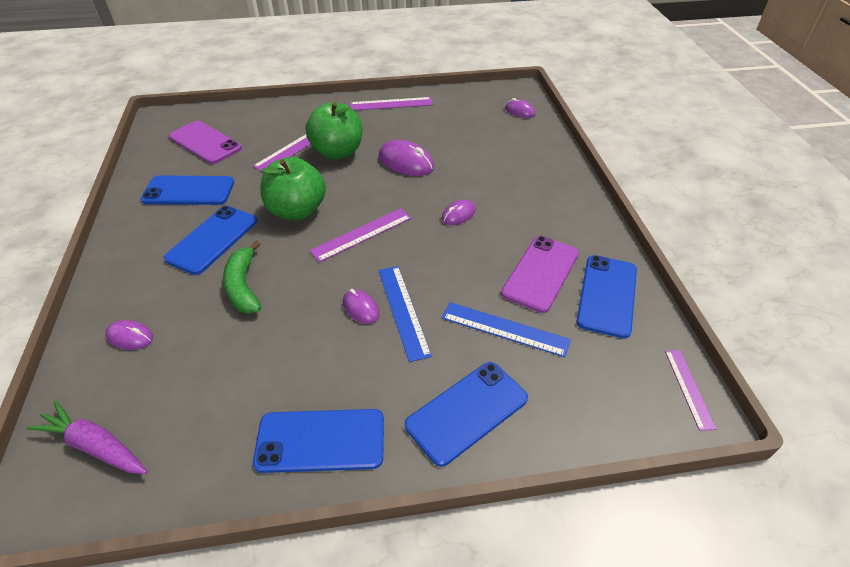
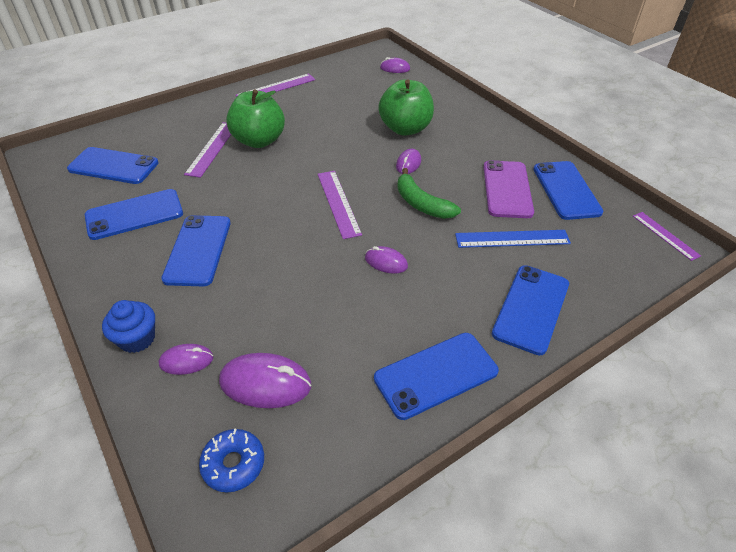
camera: 25 degrees left, 0 degrees up
(95, 446) = (233, 464): purple carrot -> blue donut
(110, 302) = (137, 339): none -> blue cupcake
(205, 142) = (113, 166): purple phone -> blue phone
(243, 286) = (264, 279): green banana -> green banana (421, 204)
(297, 211) = (261, 201): green apple -> green apple (405, 129)
(362, 234) = (338, 203): purple ruler -> purple ruler turned 45 degrees counterclockwise
(403, 311) = (422, 252): blue ruler -> none
(406, 162) = (330, 134): purple mouse -> purple mouse (265, 383)

